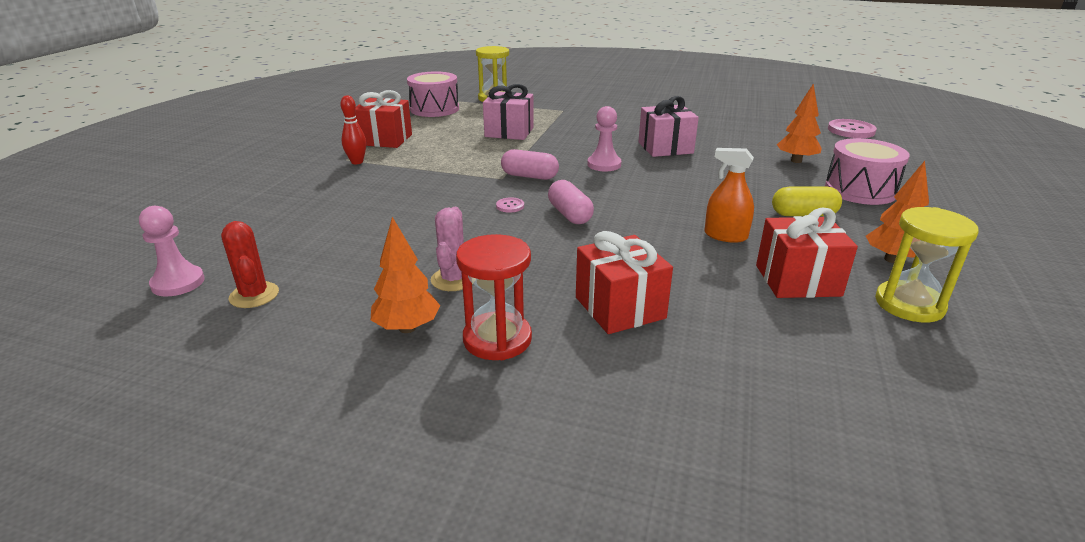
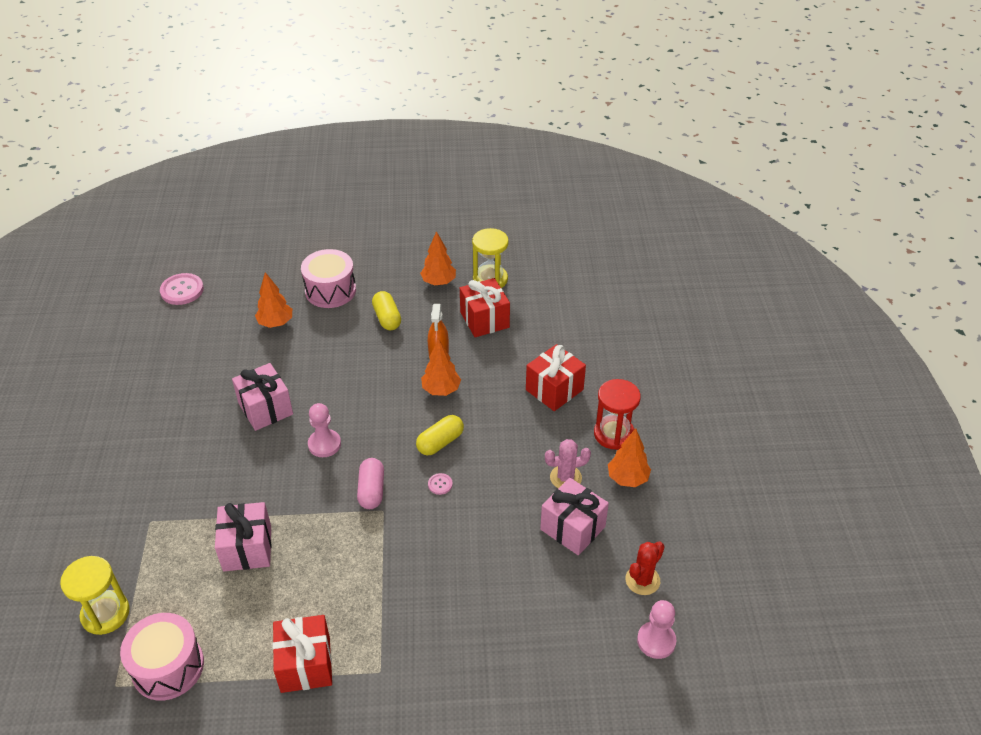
camera: 110 degrees left, 15 degrees up
(357, 162) = (383, 655): red bowling pin -> none
(377, 267) = (572, 528): none -> pink gift
(569, 215) = (440, 442): pink capsule -> yellow capsule
(656, 227) = (441, 390): none -> orange tree

